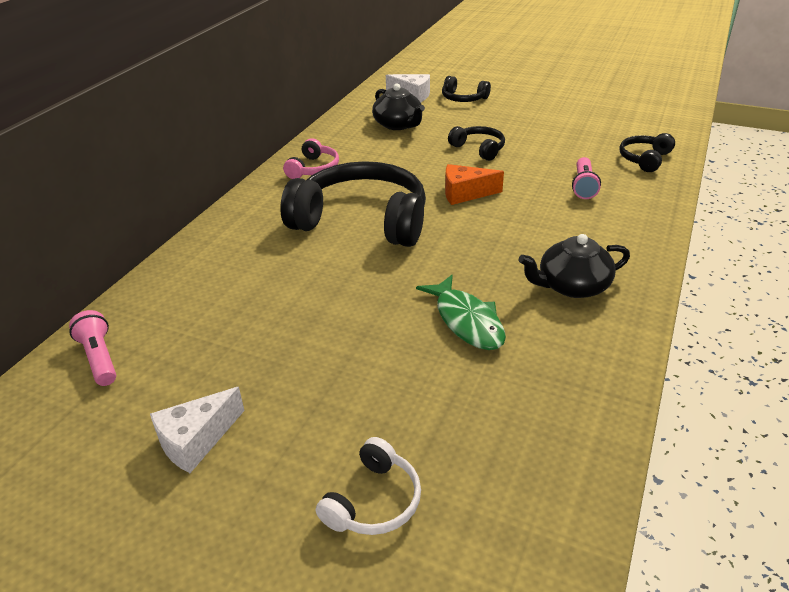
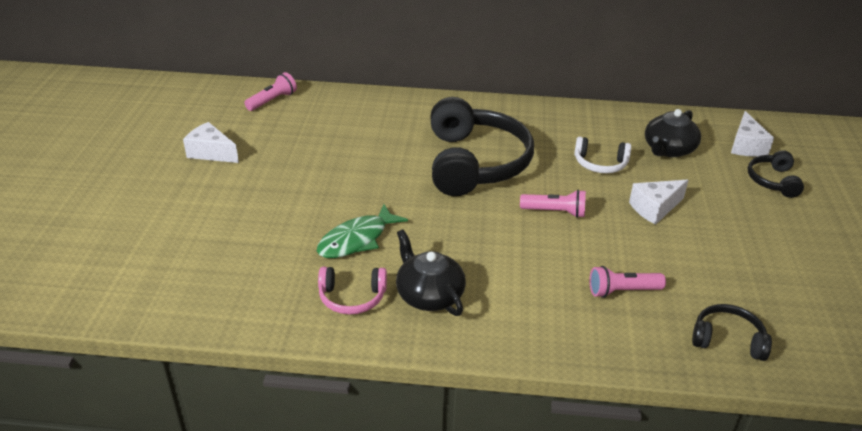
camera: 70 degrees right, 0 degrees up
(313, 168) = (545, 121): pink headphones -> pink headphones (352, 297)
(373, 501) = (172, 227): white headphones -> white headphones (600, 164)
(465, 193) = (555, 212): orange cheese -> pink flashlight
(478, 149) = (654, 208): black headphones -> white cheese

